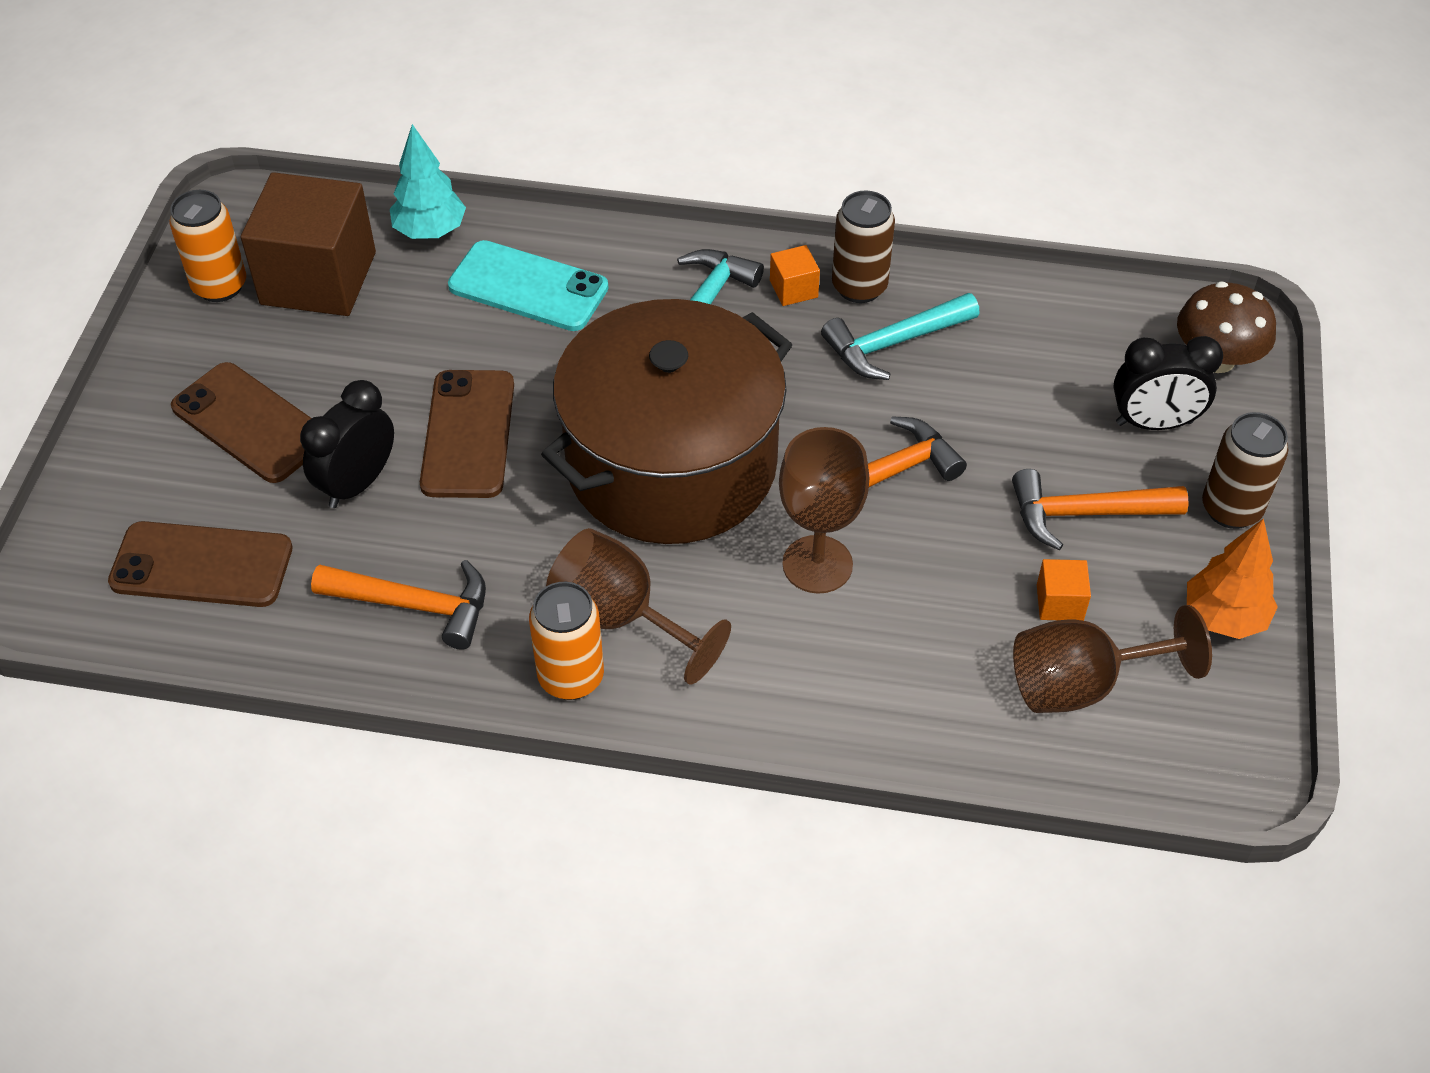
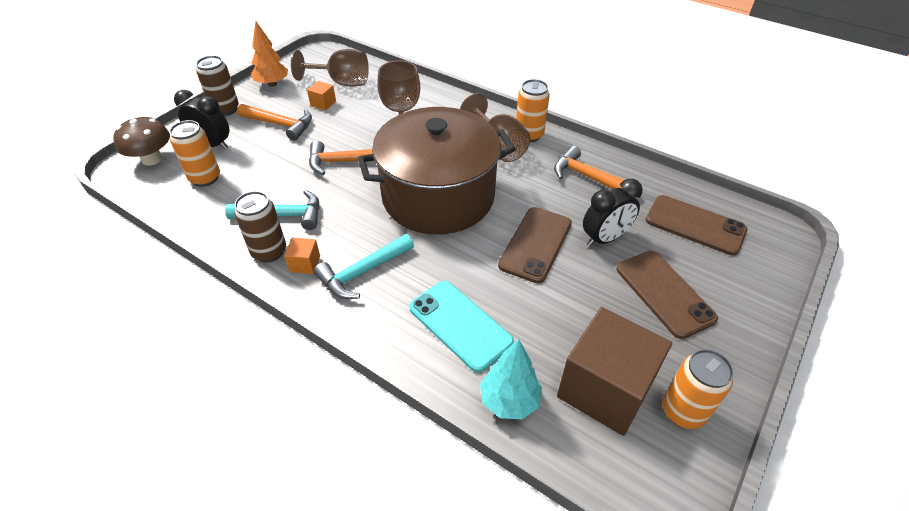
camera: 155 degrees left, 5 degrees down
(1085, 358) = (205, 178): none -> orange can

